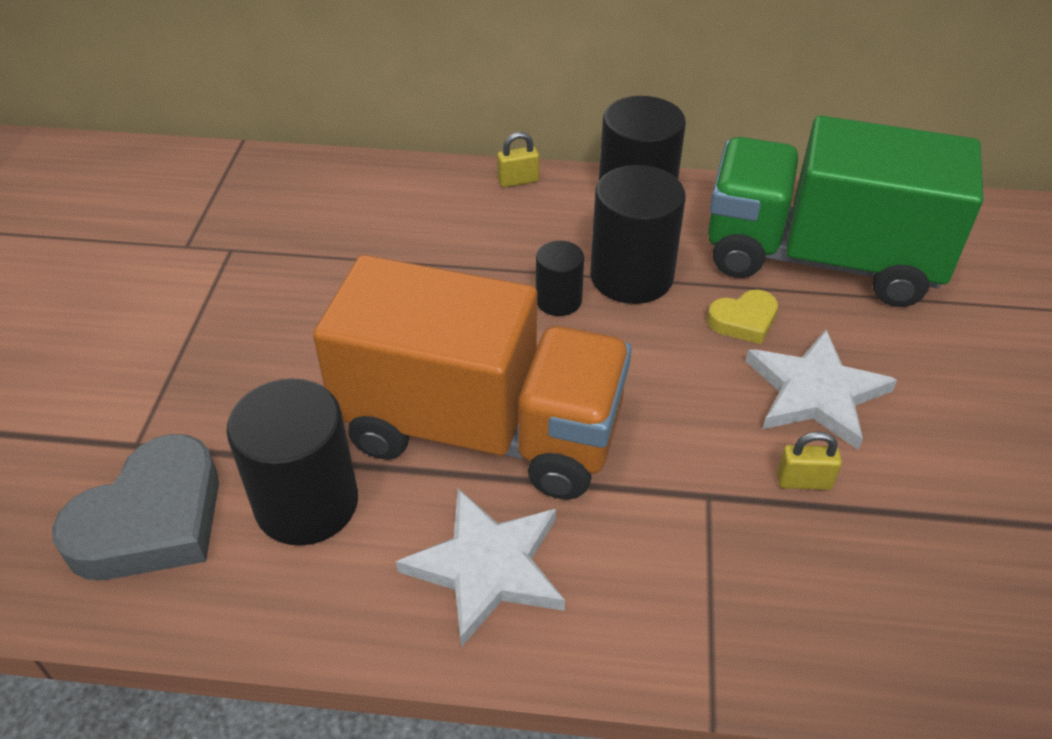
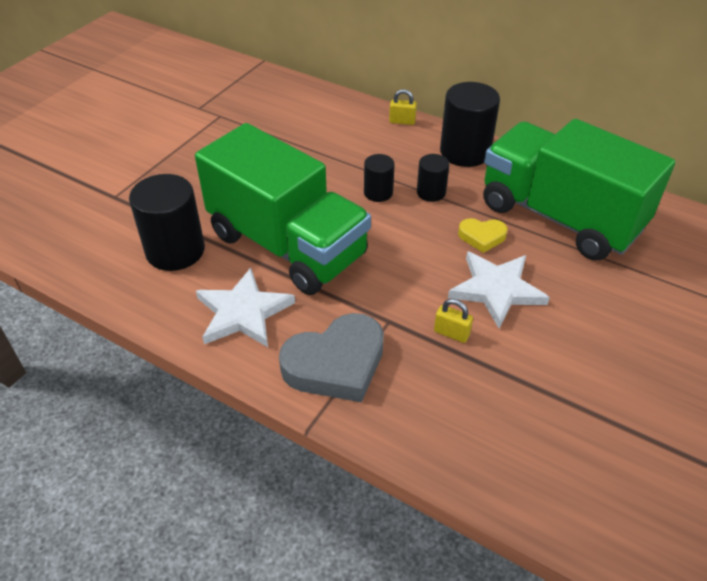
camera: 25 degrees right, 0 degrees up
(151, 520) = (99, 233): grey heart -> grey heart (336, 364)
(481, 429) = (287, 245): orange truck -> green truck
(631, 277) = (431, 192): black cylinder -> black cylinder, size x0.54

